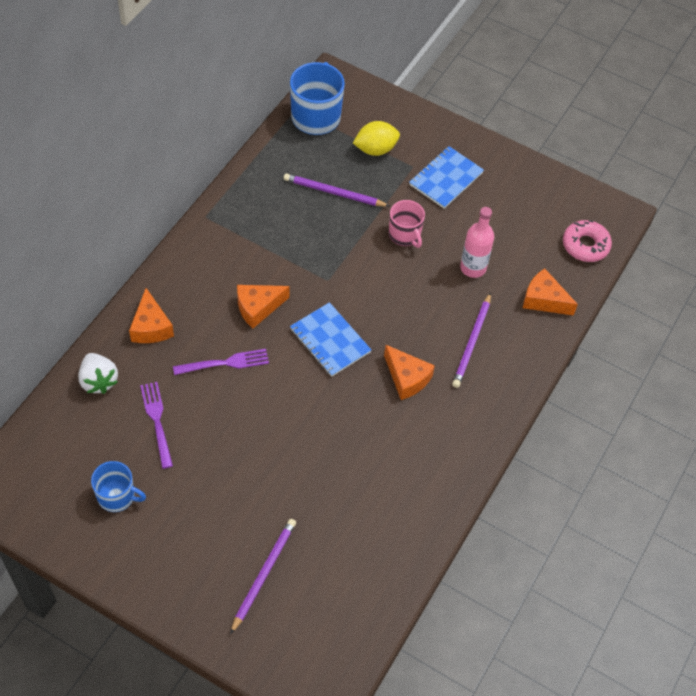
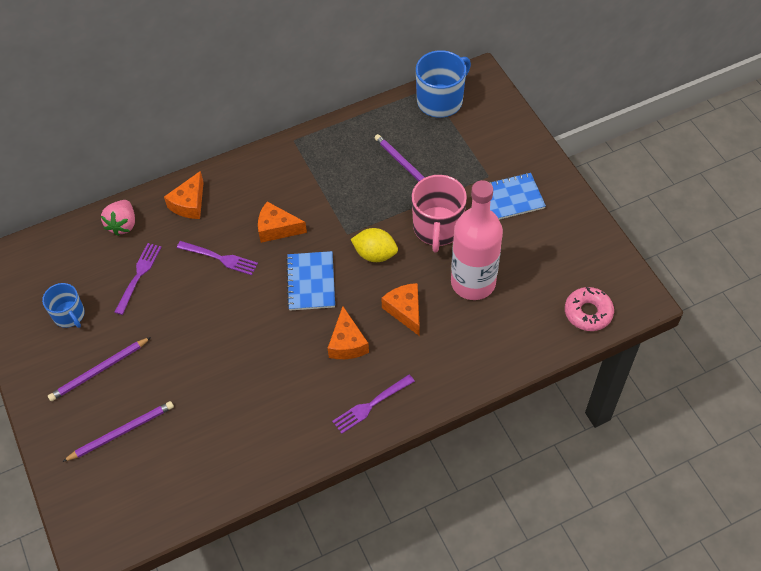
camera: 40 degrees right, 0 degrees up
(98, 381) = (123, 225): white strawberry -> pink strawberry
(375, 149) = (468, 148): yellow lemon -> yellow lemon (375, 254)
(405, 235) = (437, 228): pink mug -> pink mug, size x1.62
(470, 420) = (371, 405): none -> purple fork
(472, 342) = (423, 343): purple pencil -> purple pencil (99, 371)
(473, 268) = (473, 282): pink bottle -> pink bottle, size x1.76
(544, 300) = (513, 340): orange cheese -> orange cheese (405, 311)

